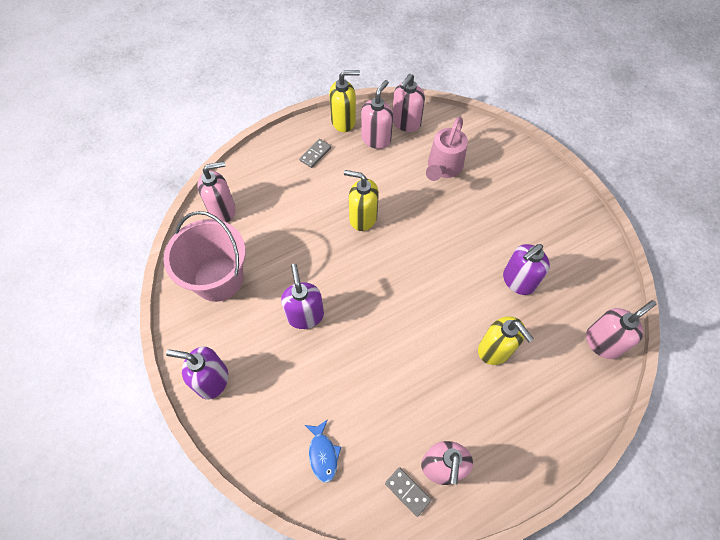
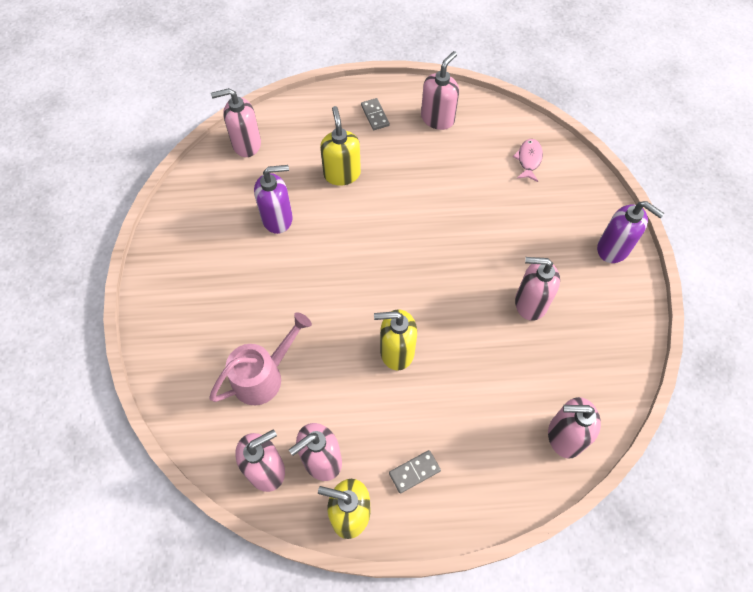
camera: 155 degrees left, 0 degrees up
(218, 279) = (588, 346): pink bucket -> none
(274, 295) = (530, 303): none -> pink soap dispenser
(305, 315) = (504, 271): purple soap dispenser -> none
(323, 454) = (528, 160): blue fish -> pink fish
(362, 218) = (396, 351): yellow soap dispenser -> yellow soap dispenser turned 135 degrees clockwise
(407, 491) = (472, 115): grey domino -> grey domino (375, 115)

